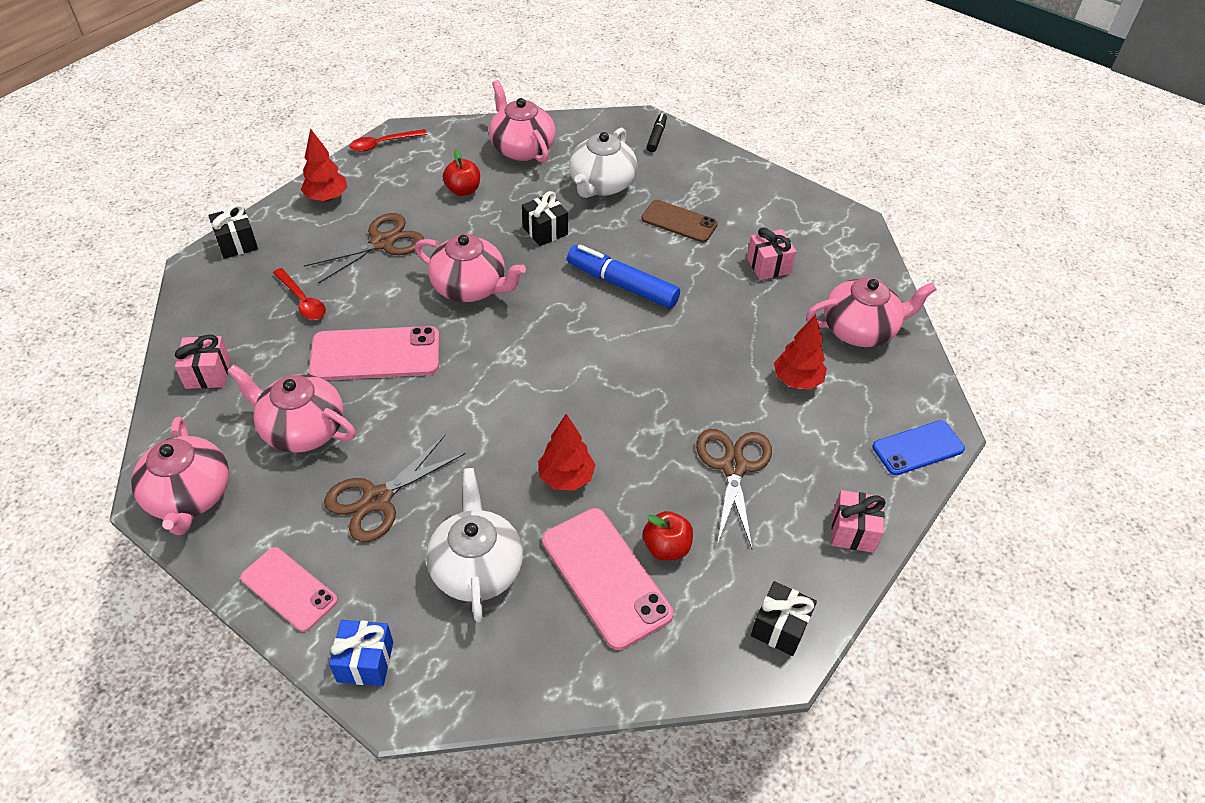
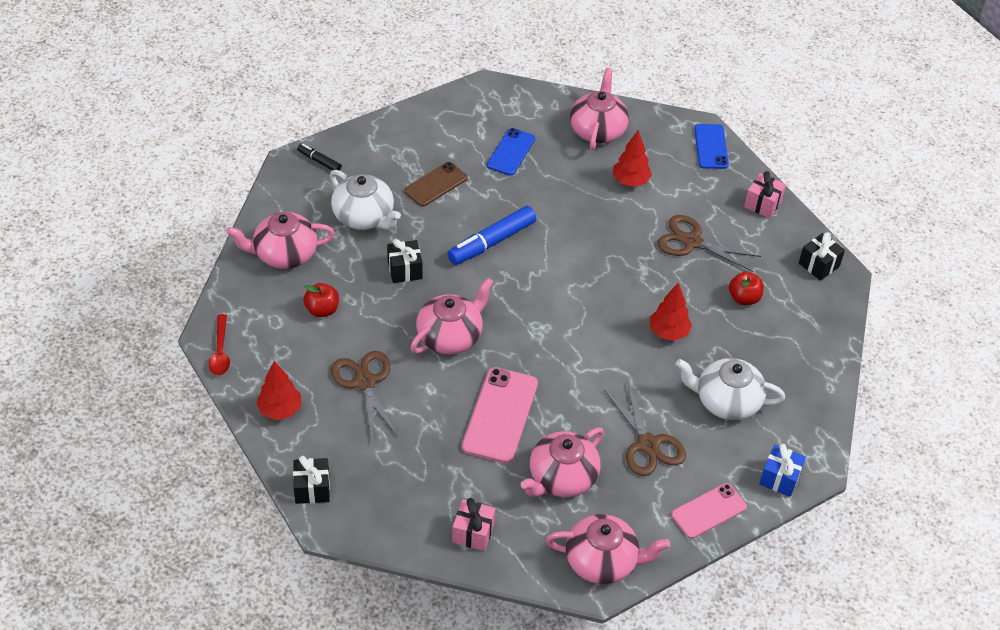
camera: 70 degrees left, 0 degrees up
(302, 300) = (413, 452): red spoon -> none
(606, 577) = (756, 336): pink phone -> none
(768, 265) = (511, 152): pink gift -> blue phone

